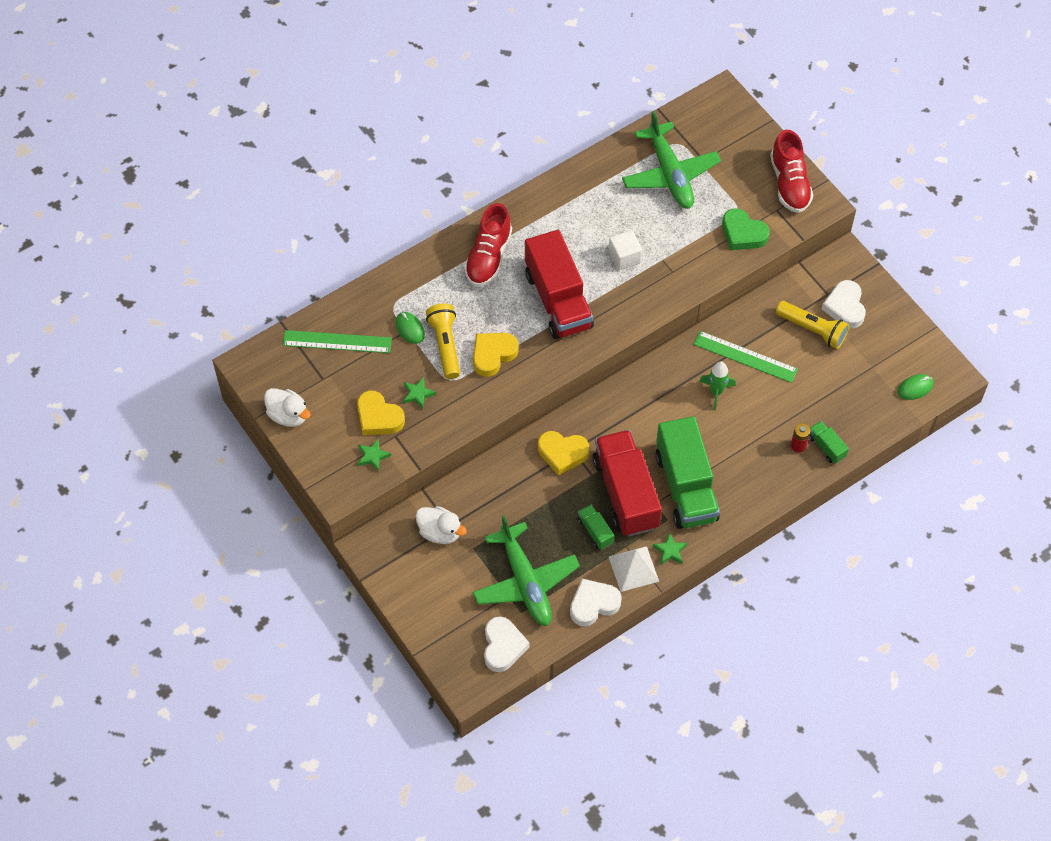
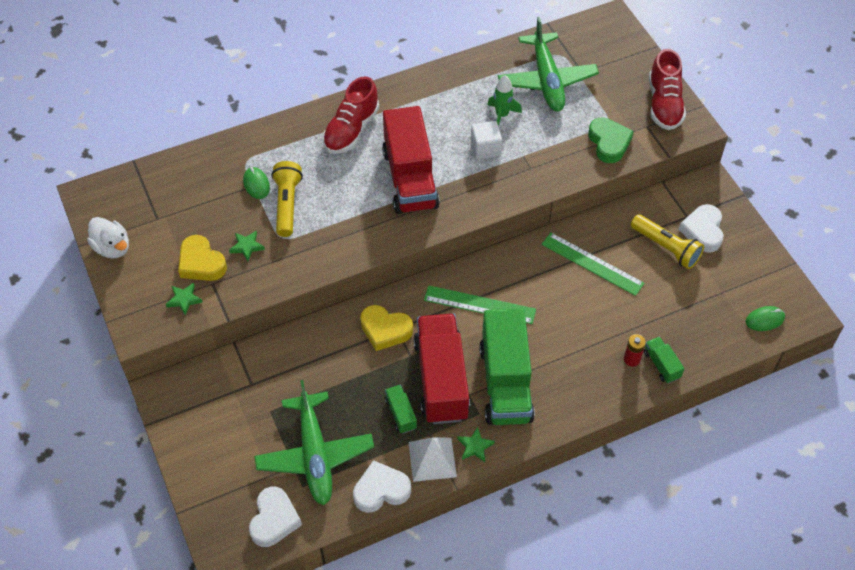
camera: 10 degrees right, 5 degrees down
(337, 342) = (181, 186): green ruler -> green ruler (479, 305)
(440, 532) = (240, 389): white duck -> none
(493, 355) = (332, 220): yellow heart -> none
(716, 392) = (556, 293): green rocket -> green rocket (502, 115)
(743, 233) = (609, 143): green heart -> green heart turned 150 degrees counterclockwise

